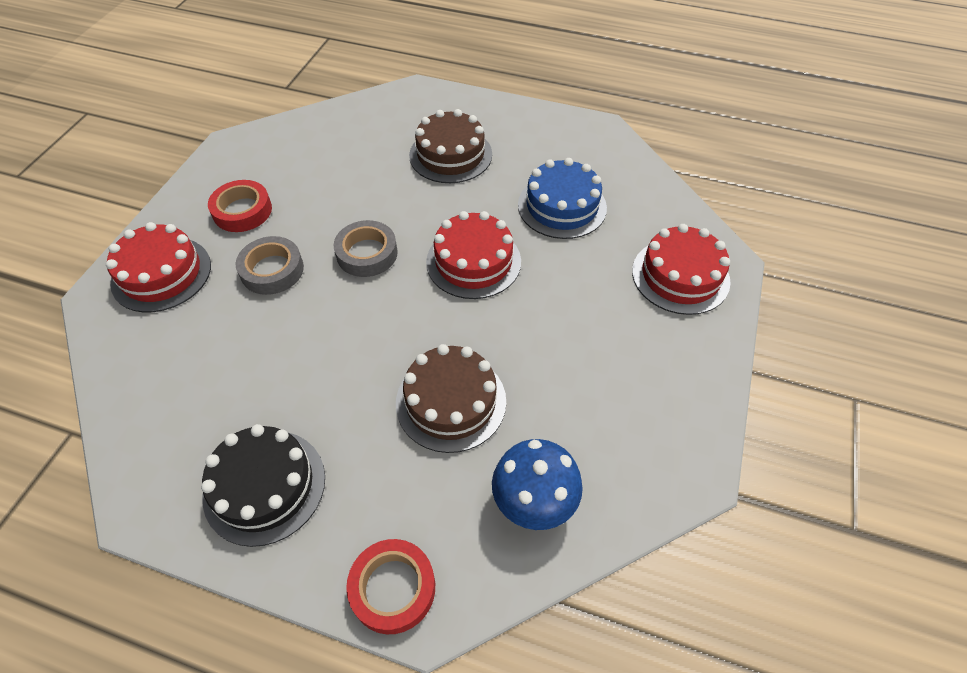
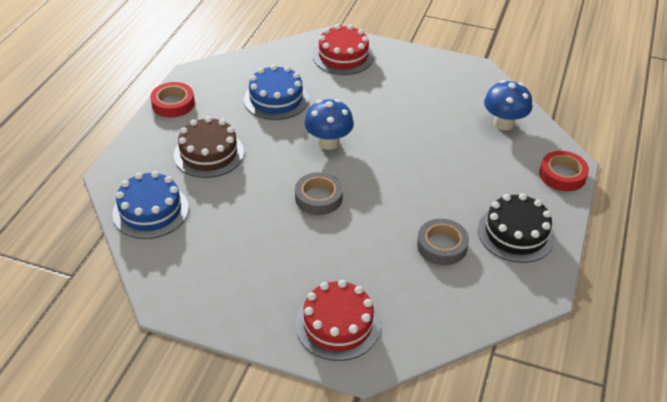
camera: 90 degrees left, 10 degrees down
(242, 211) = (263, 280): red tape -> red tape (173, 104)
(272, 270) = (335, 251): grey tape -> grey tape (442, 246)
(360, 122) = (150, 211): none -> blue cake
(451, 401) = (445, 154): brown cake -> none
(473, 261) = (328, 142): red cake -> blue mushroom

